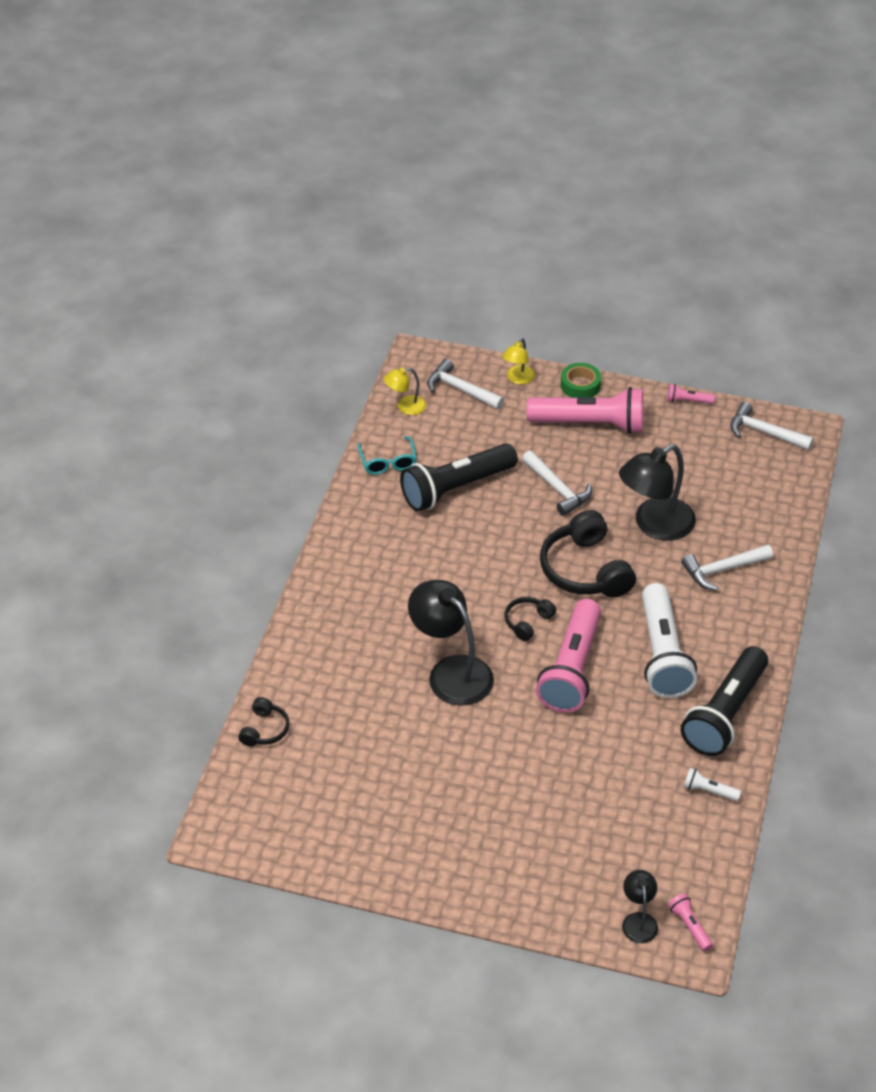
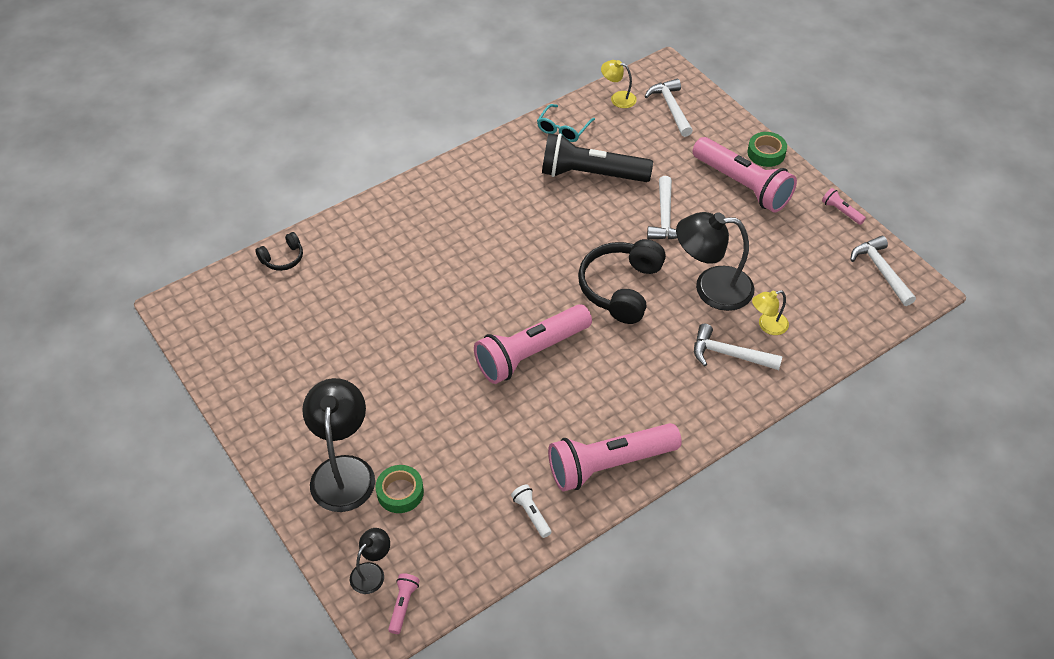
camera: 40 degrees right, 5 degrees up
(451, 672) = (444, 299): black lamp -> black lamp (343, 470)
(518, 379) = (722, 123): yellow lamp -> yellow lamp (767, 326)
(527, 622) = (537, 299): black headphones -> none
(591, 847) = (400, 492): none -> green tape
(662, 654) = (610, 387): white flashlight -> none
(725, 714) = (609, 464): black flashlight -> pink flashlight

